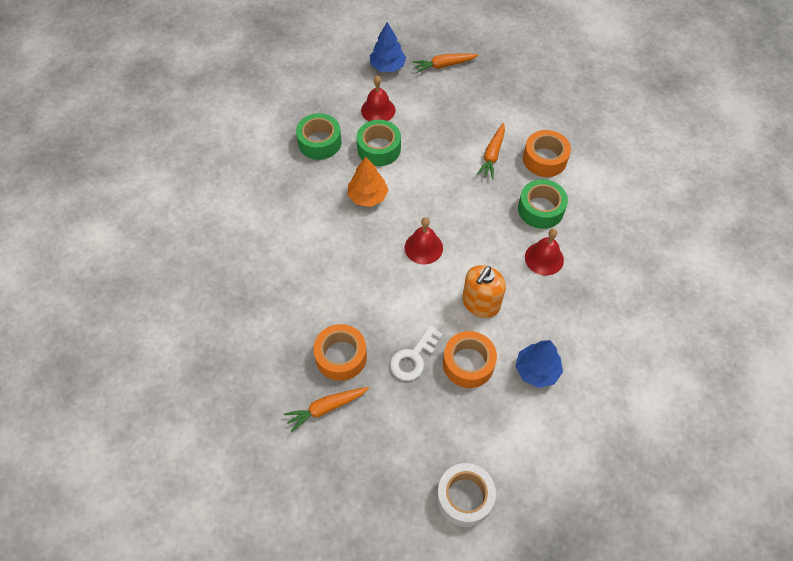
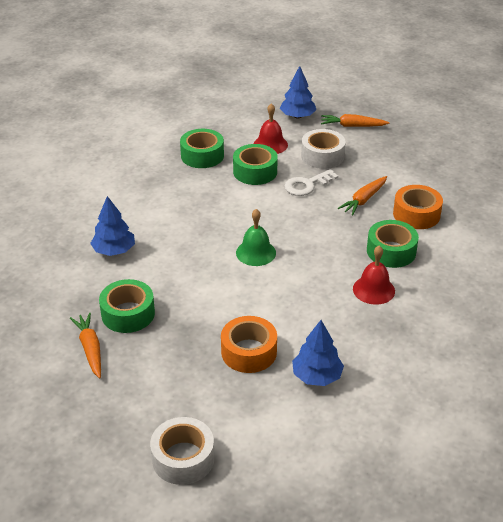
camera: 20 degrees right, 20 degrees down
(291, 286) = (114, 250): none -> blue tree
(326, 408) = (90, 349): orange carrot -> orange carrot turned 75 degrees clockwise
(341, 356) = (128, 314): orange tape -> green tape
(368, 196) = (224, 203): orange tree -> none
(413, 358) = (197, 333): white key -> white key (307, 185)
(423, 247) = (256, 252): red bell -> green bell
(432, 111) = (322, 156): none -> white tape
(480, 303) = (288, 308): orange soap dispenser -> none

